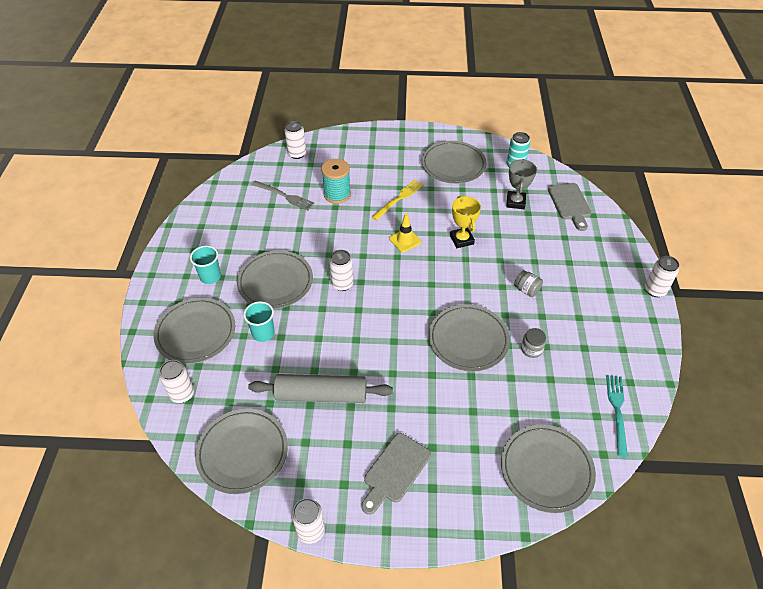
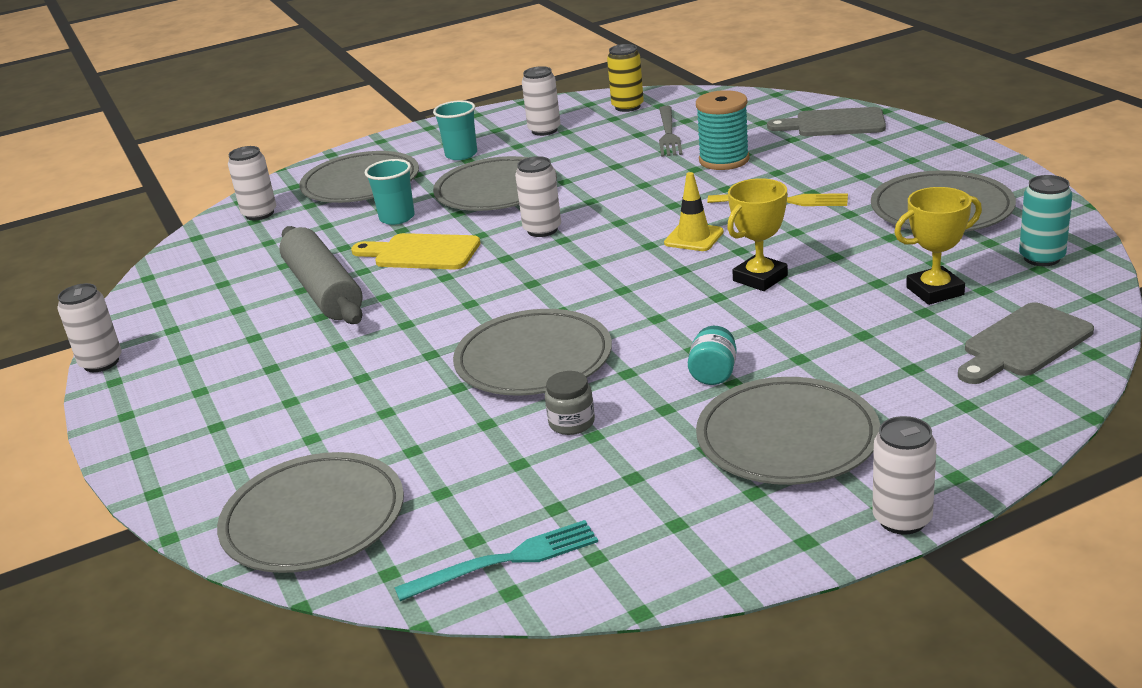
camera: 65 degrees right, 20 degrees down
(232, 193) = (627, 107): none -> yellow can
(242, 452) = (196, 278): grey plate -> grey plate (787, 438)
(297, 154) = (768, 107): white can -> white can (544, 130)
(319, 339) = (421, 253): none -> yellow cutting board
(395, 471) = (229, 387): grey cutting board -> grey cutting board (834, 124)
(515, 202) = (935, 291): grey trophy -> yellow trophy
(526, 290) = (713, 373): grey jar -> turquoise jar

